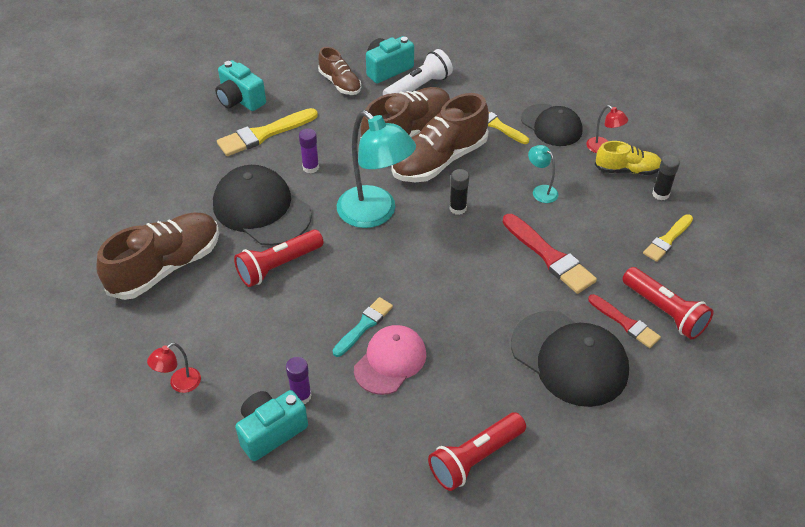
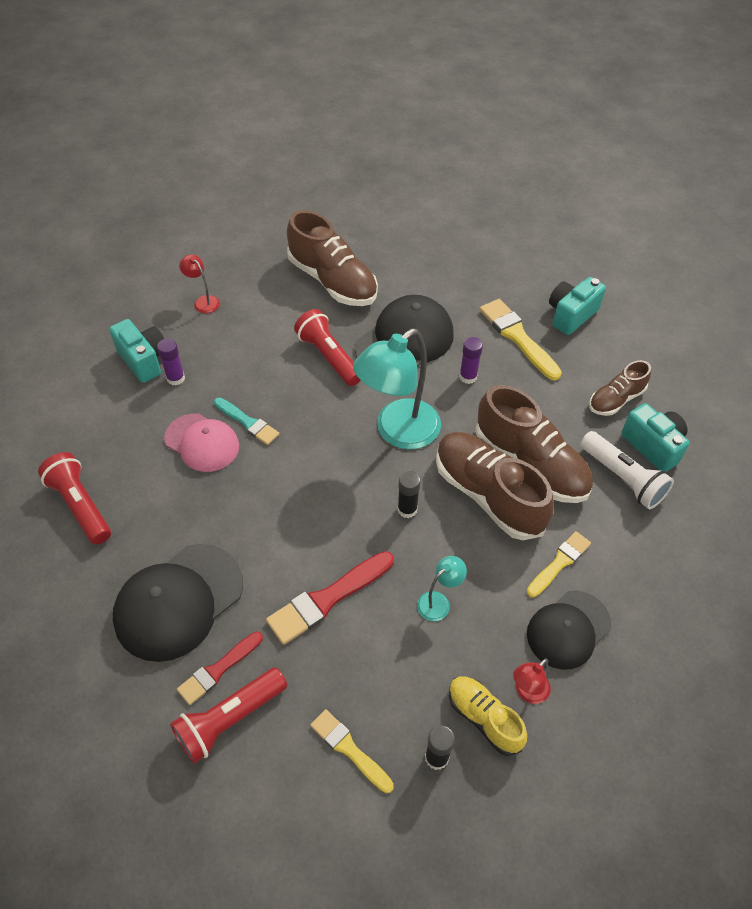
camera: 90 degrees right, 5 degrees up
(627, 170) = (484, 718): yellow shoe -> yellow shoe turned 135 degrees clockwise

